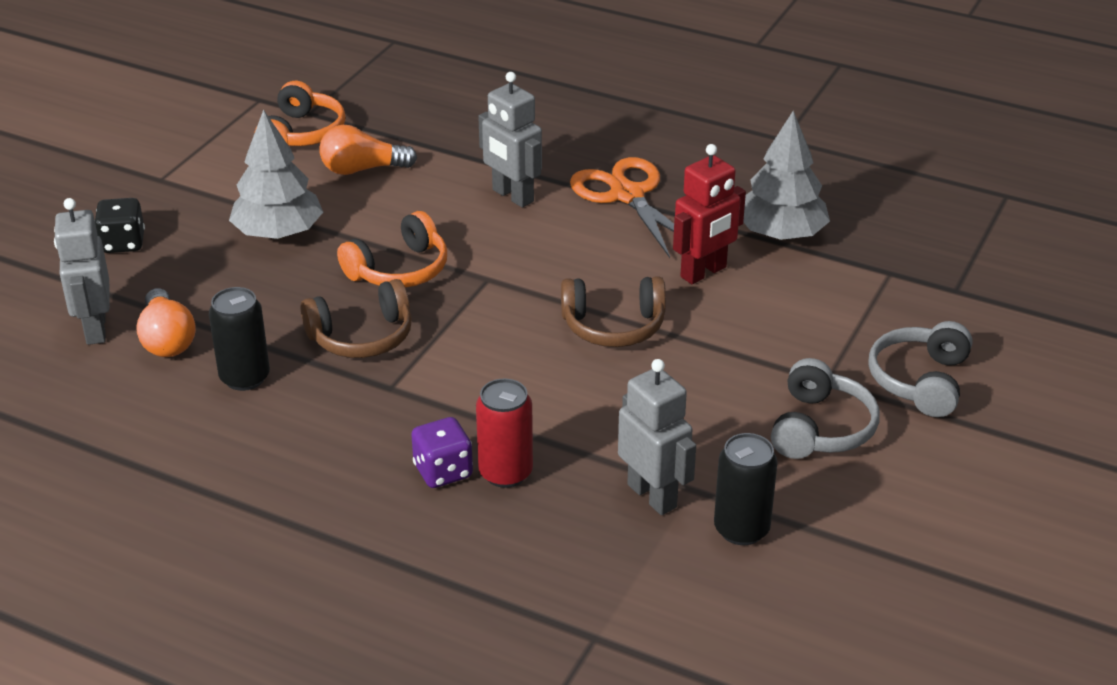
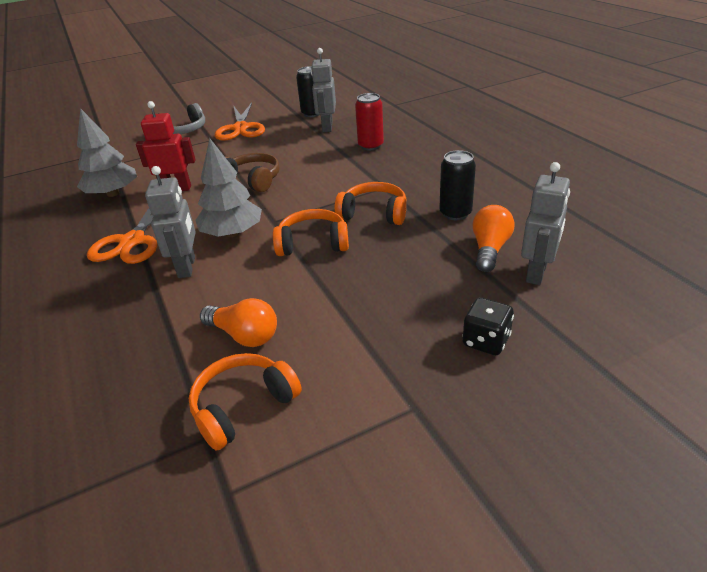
camera: 140 degrees left, 0 degrees up
(278, 233) = (360, 300): grey tree -> grey tree (232, 233)
(362, 337) = (374, 213): brown headphones -> orange headphones
(443, 471) = (395, 152): purple dice -> none
(821, 428) = (241, 128): grey headphones -> orange scissors

